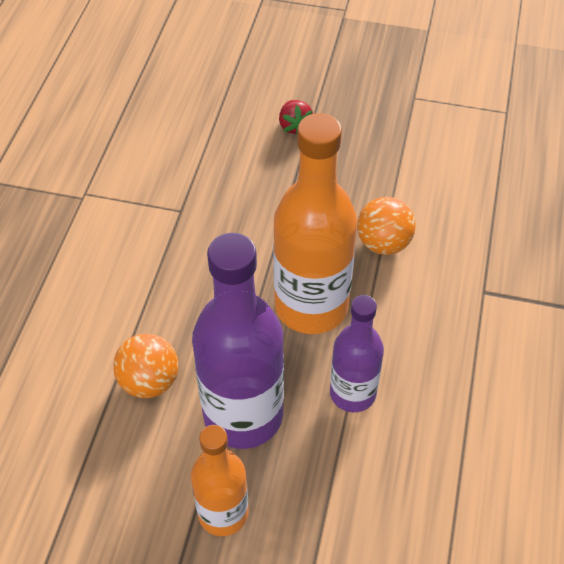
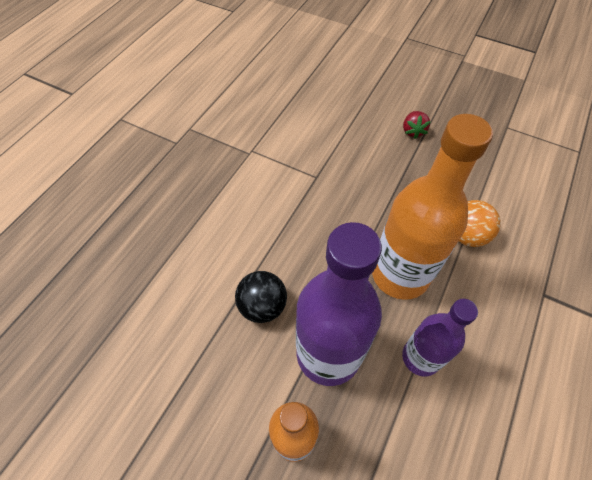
camera: 15 degrees right, 5 degrees up
(149, 381) = (262, 306): orange ball -> black ball

